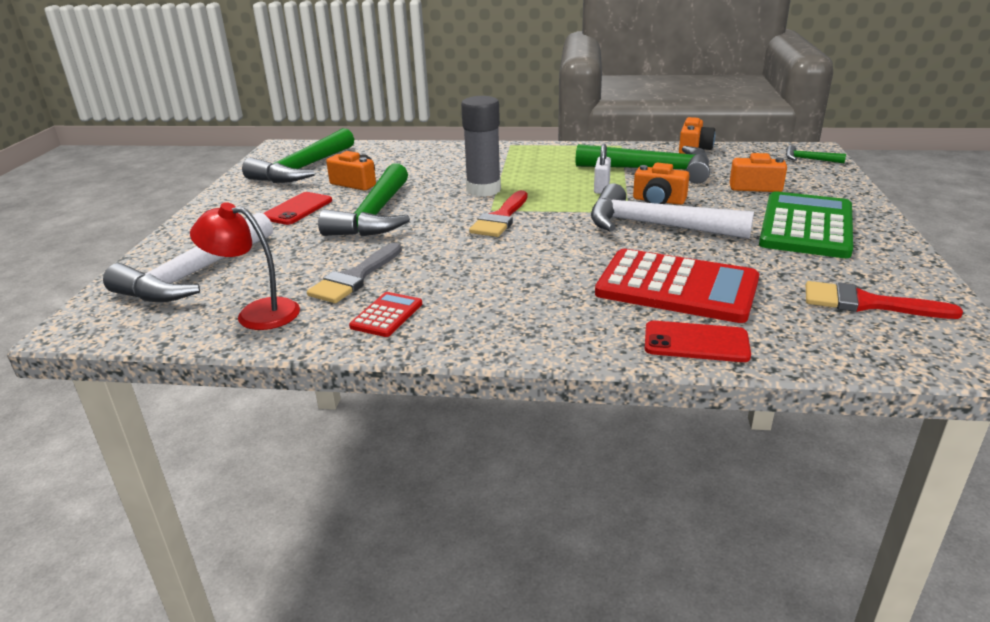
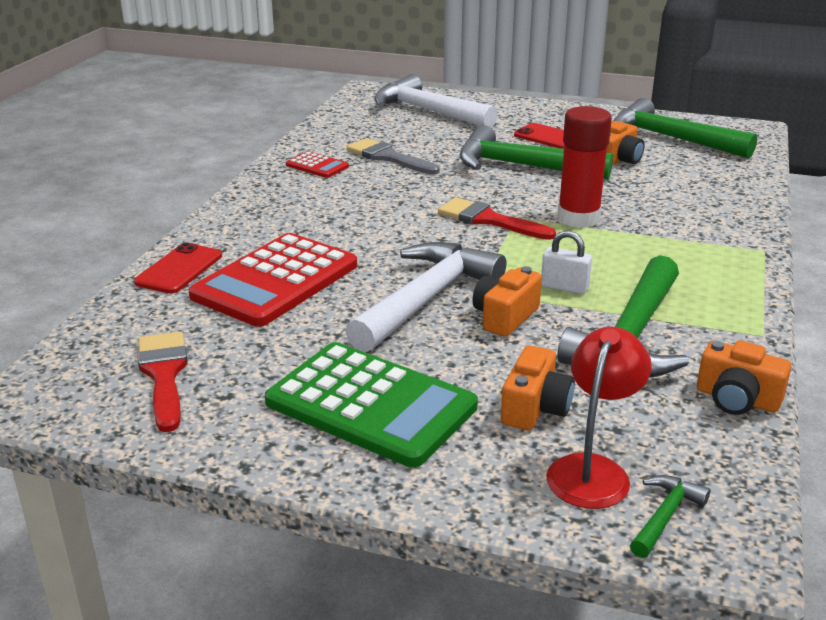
camera: 100 degrees right, 0 degrees up
(256, 313) = (351, 130): red lamp -> red lamp (593, 470)
(483, 190) = (578, 218): grey glue stick -> red glue stick
(866, 303) = (164, 374): red brush -> red brush turned 45 degrees counterclockwise

